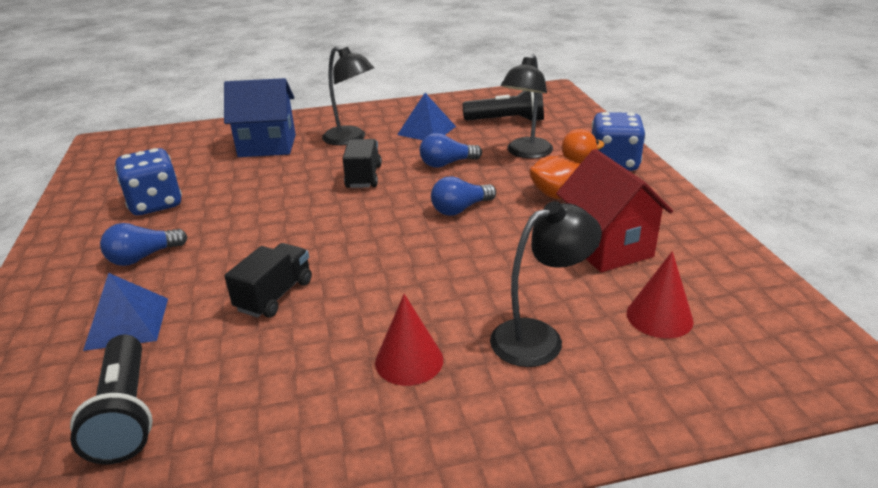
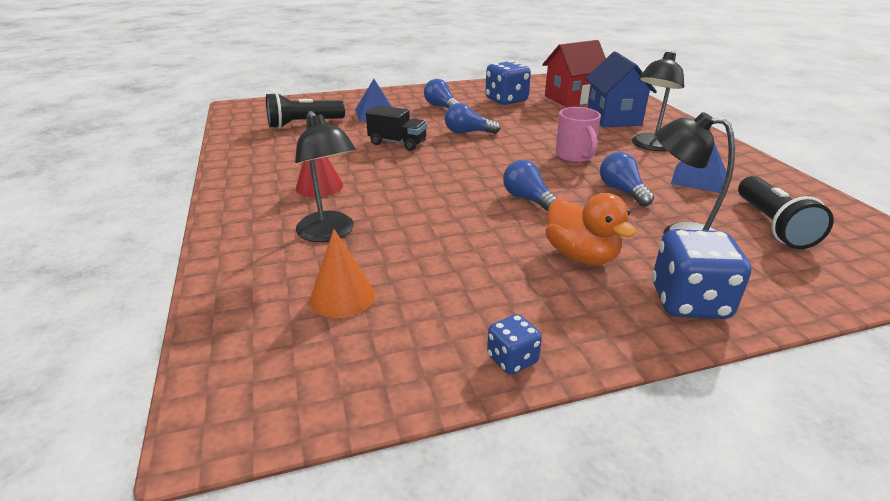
camera: 85 degrees right, 0 degrees up
(262, 237) = (468, 132): none -> blue light bulb
(363, 177) = (574, 156): black truck -> pink mug
(607, 247) = (467, 277): red house -> red house (571, 98)
(659, 317) = (342, 297): red cone -> orange cone
(705, 232) = (512, 359): none -> blue dice

